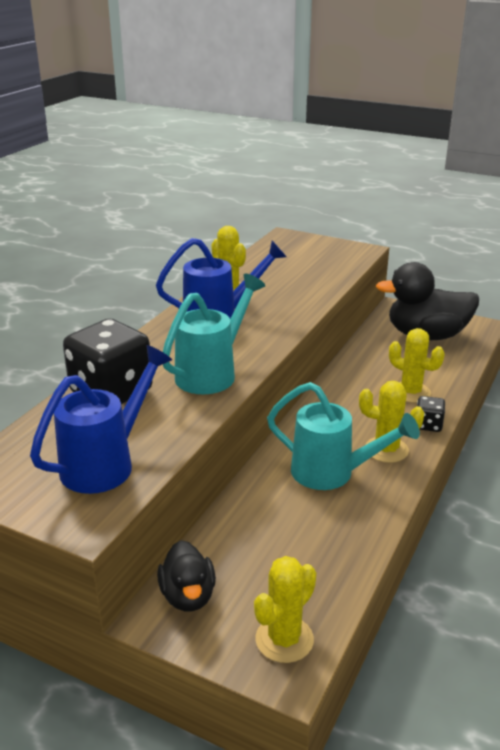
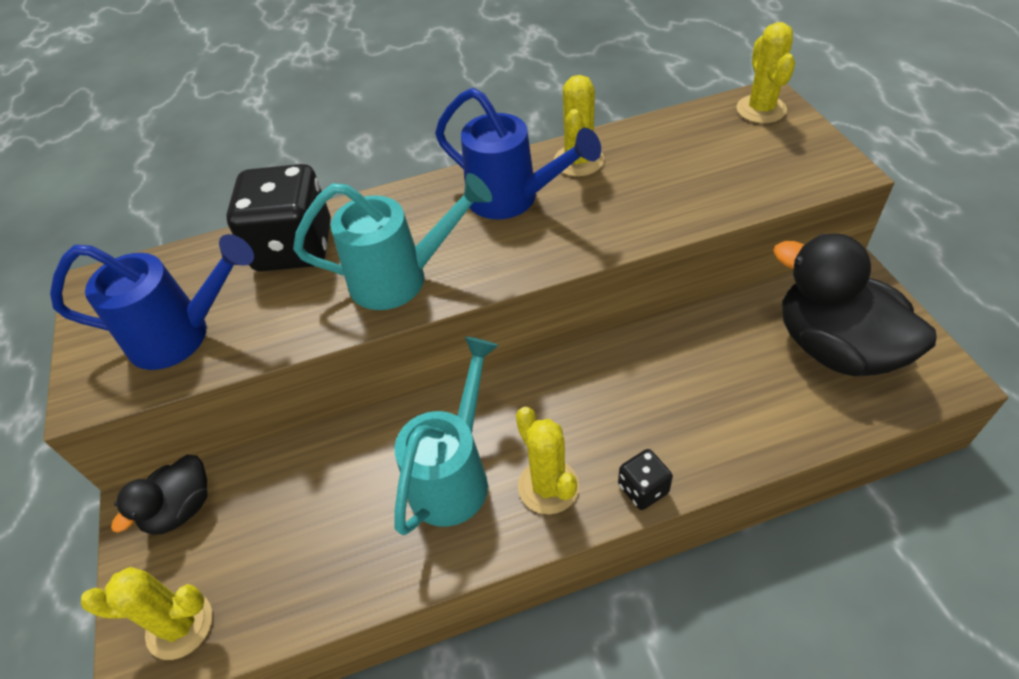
camera: 50 degrees right, 20 degrees up
(332, 474) = (455, 474): turquoise watering can -> turquoise watering can turned 135 degrees counterclockwise
(410, 392) = (688, 425): yellow cactus -> yellow cactus (761, 109)

